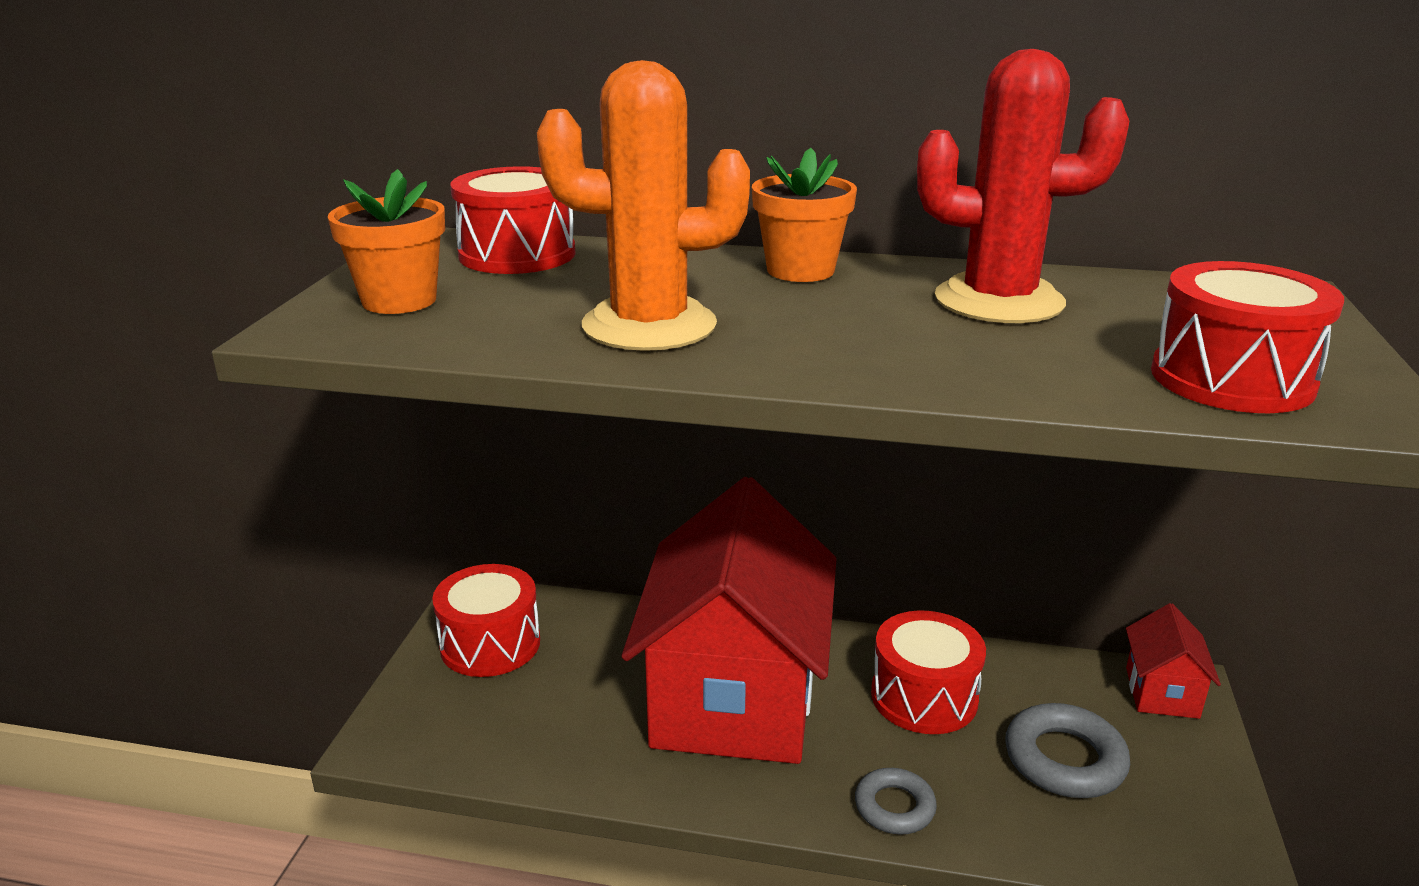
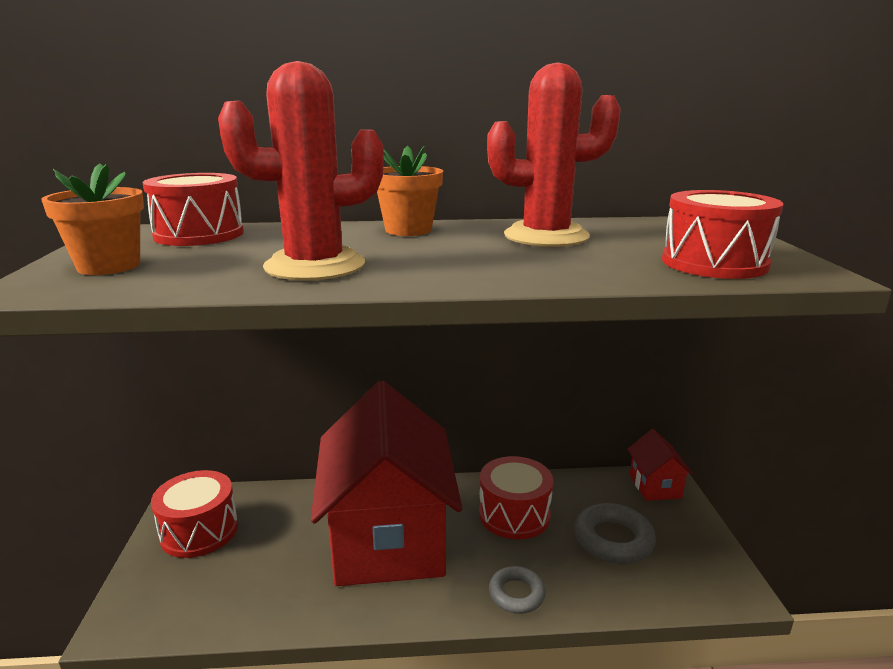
camera: 15 degrees left, 5 degrees down
(649, 326) = (315, 266): orange cactus -> red cactus

